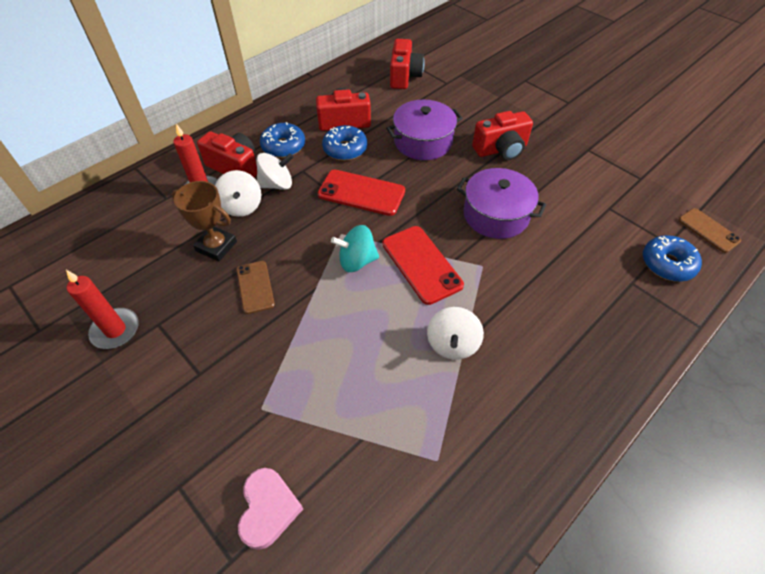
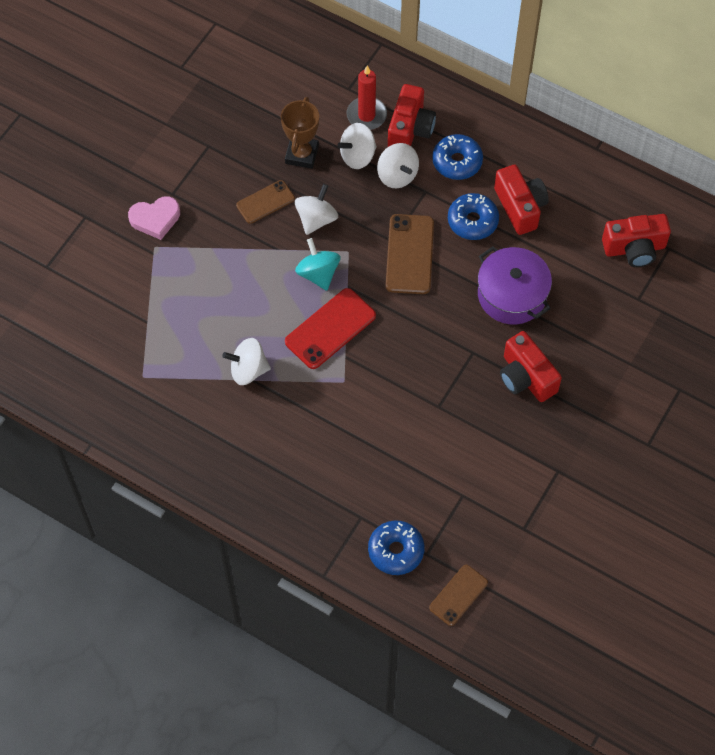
camera: 75 degrees right, 10 degrees up
(115, 330) = (195, 119): red candle -> none
(268, 509) = (83, 277): pink heart -> pink heart (155, 219)
(295, 250) = (316, 219): none -> white spinning top
(361, 193) = (409, 254): red phone -> brown phone
(496, 215) = (417, 385): purple pot -> none

